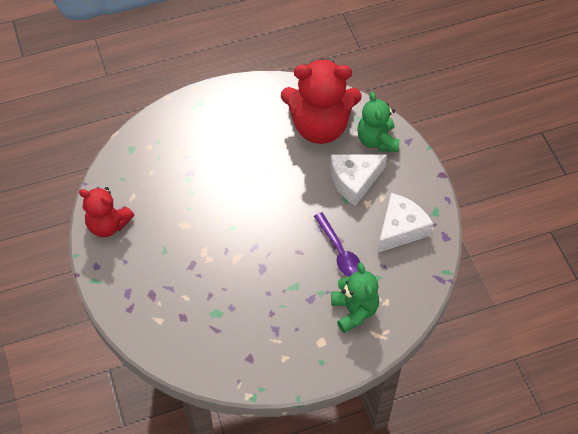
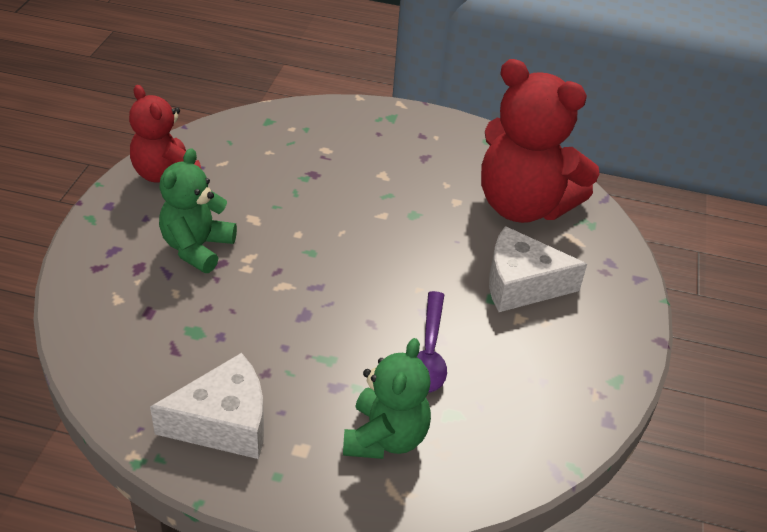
camera: 30 degrees right, 15 degrees down
(377, 140) = (592, 256): green teddy bear -> green teddy bear (197, 248)
(400, 229) = (544, 373): white cheese -> white cheese (224, 422)

